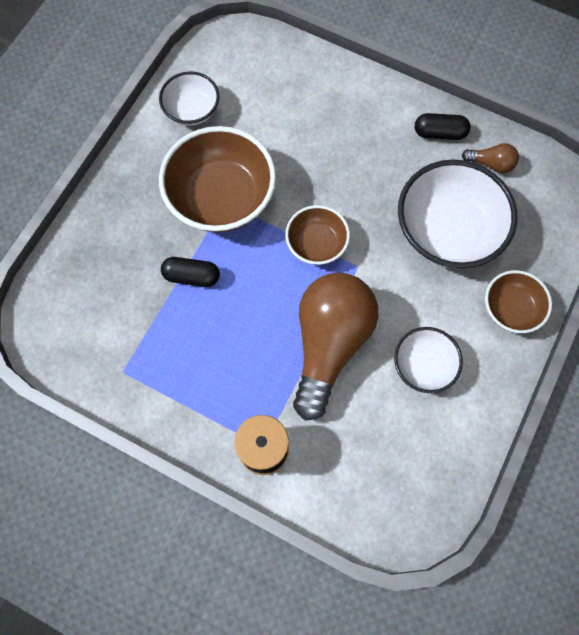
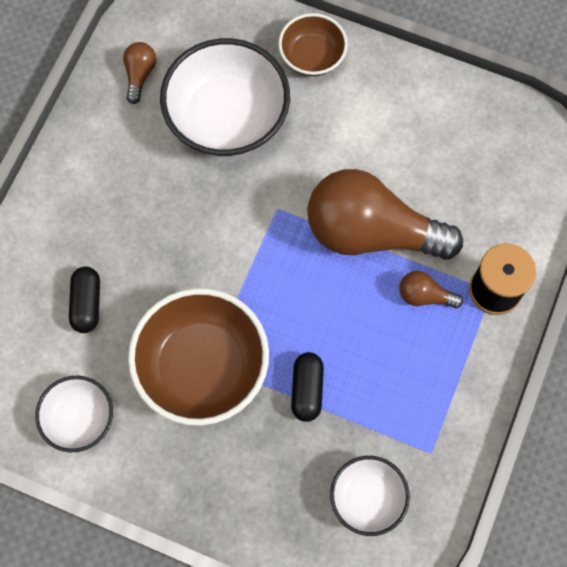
camera: 95 degrees left, 0 degrees up
(264, 384) = (424, 296): none -> brown light bulb
(316, 244) = (254, 254): brown bowl -> none
(423, 365) = (383, 138): white bowl -> white bowl (367, 498)
(440, 133) = (102, 128): black capsule -> black capsule (87, 303)

